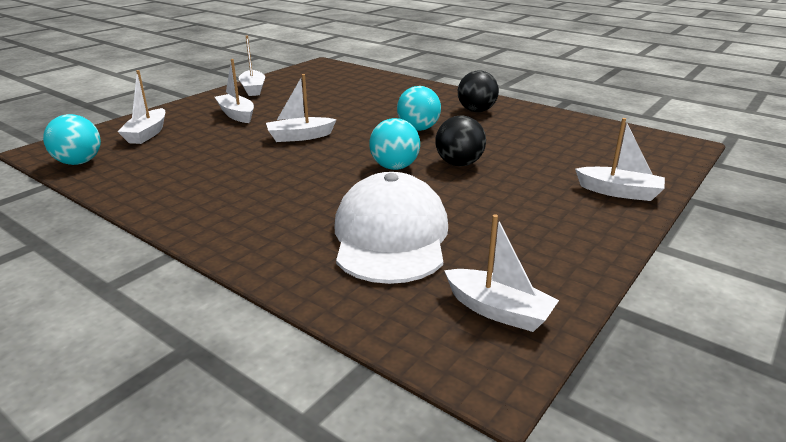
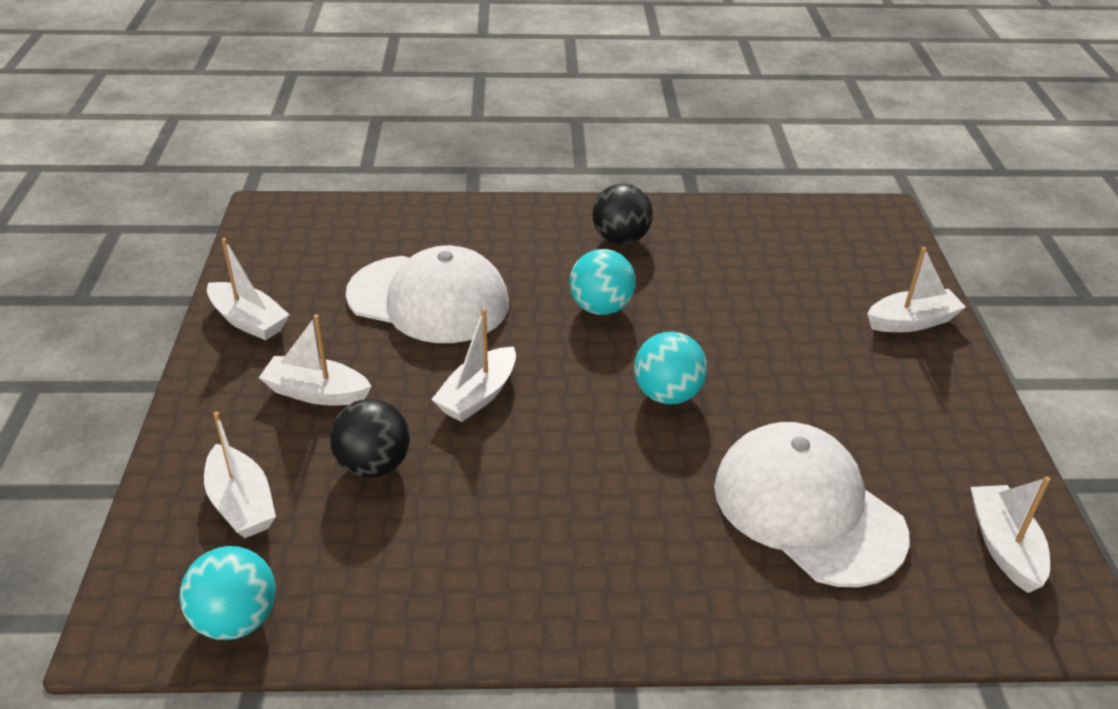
camera: 40 degrees left, 10 degrees up
(338, 103) = (428, 299): none -> white cap
(459, 164) = (724, 352): black ball -> black ball (373, 465)
(498, 310) = (1004, 546): white boat -> white boat turned 90 degrees counterclockwise

